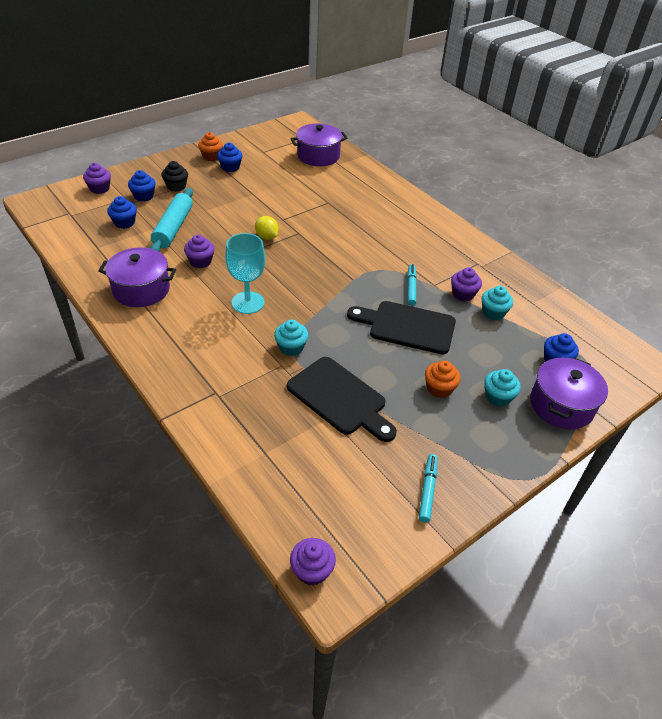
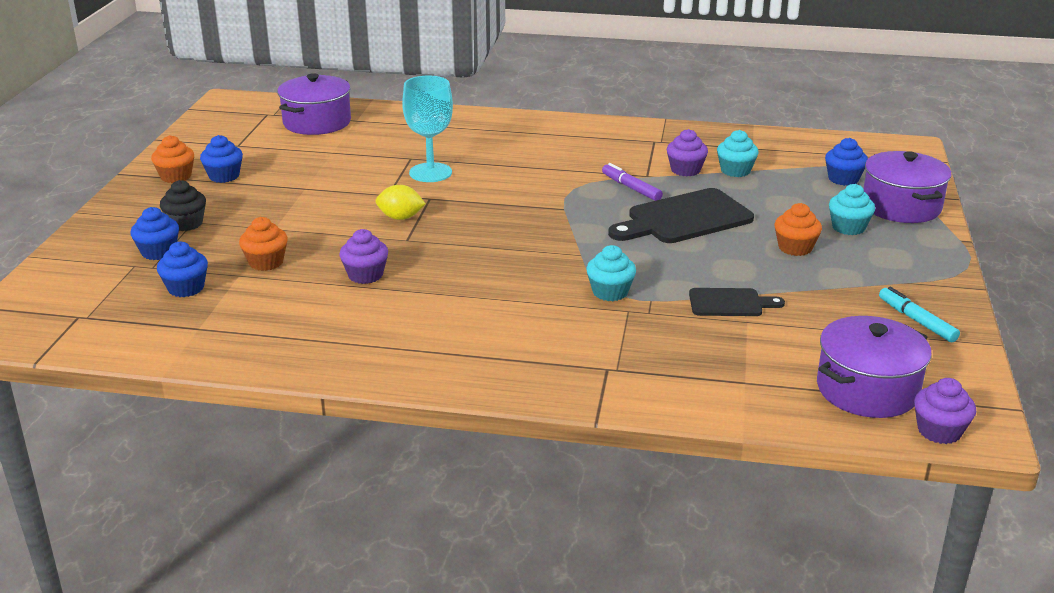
camera: 40 degrees left, 15 degrees down
(99, 188) = (73, 273): purple cupcake -> none
(141, 289) = (343, 335): purple pot -> purple pot (867, 389)
(173, 228) = (266, 262): turquoise rolling pin -> orange cupcake
(248, 302) = (493, 281): turquoise goblet -> turquoise goblet (430, 173)
(340, 398) = (729, 303): black cutting board -> black cutting board, size x0.56
(411, 288) = (631, 188): turquoise marker -> purple marker

